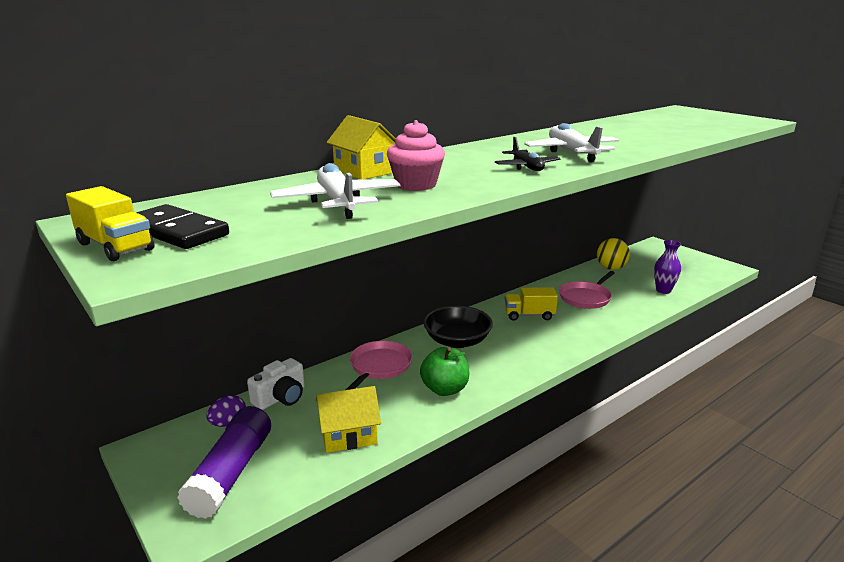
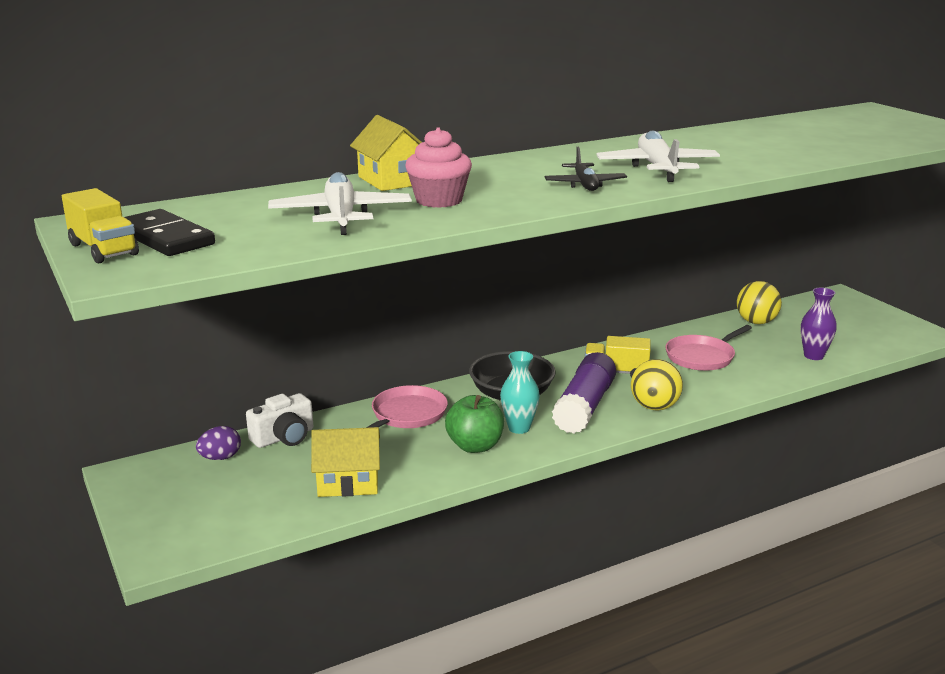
camera: 10 degrees right, 0 degrees up
(231, 472) = (213, 505): purple glue stick -> purple glue stick (584, 407)
(474, 369) = (519, 428): none -> turquoise vase
(570, 341) = (654, 407): none -> yellow ball

